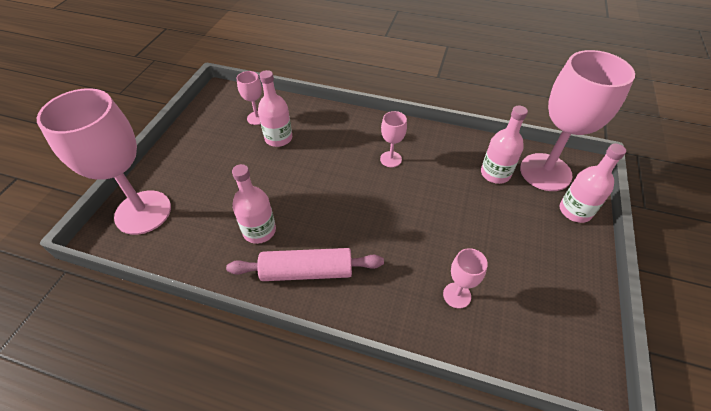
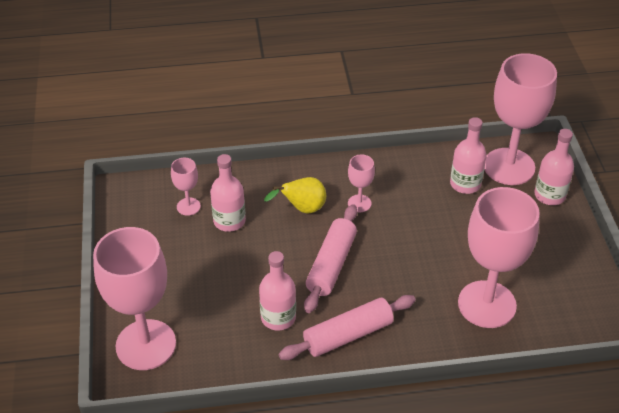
camera: 25 degrees left, 5 degrees down
(334, 202) = (331, 265): none -> pink rolling pin
(341, 148) = (302, 209): none -> yellow pear
(457, 295) = (487, 304): pink goblet -> pink goblet, size x2.23

